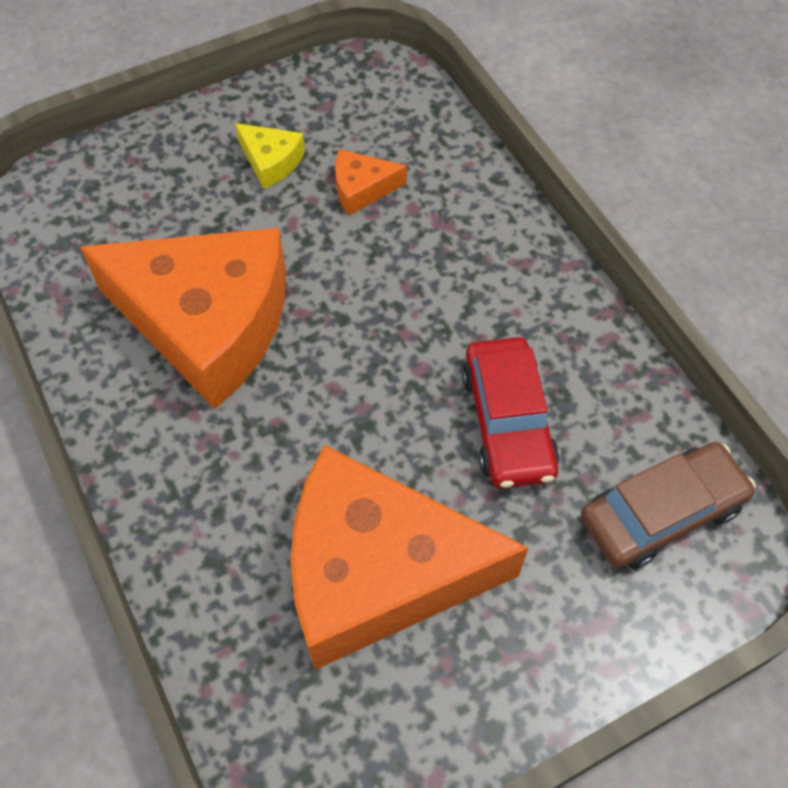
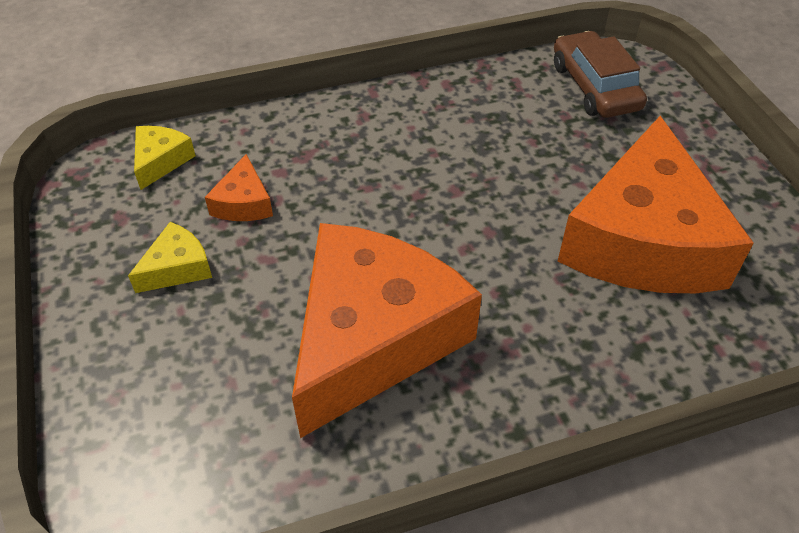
camera: 80 degrees left, 10 degrees down
(405, 112) = (161, 161): none -> yellow cheese
(507, 422) = (513, 148): red car -> none

